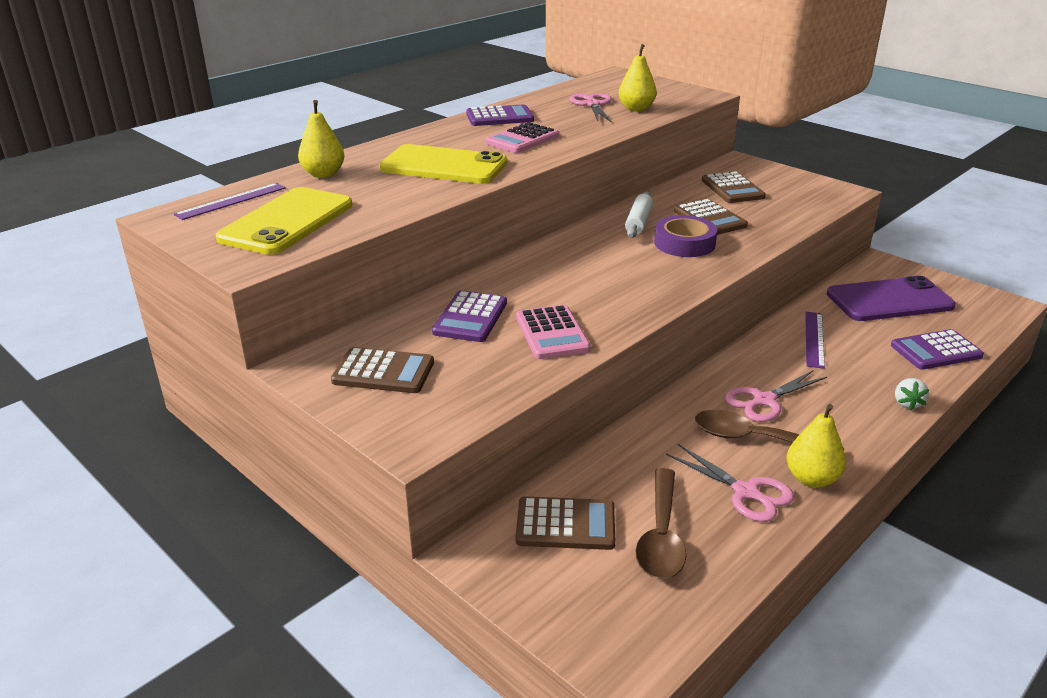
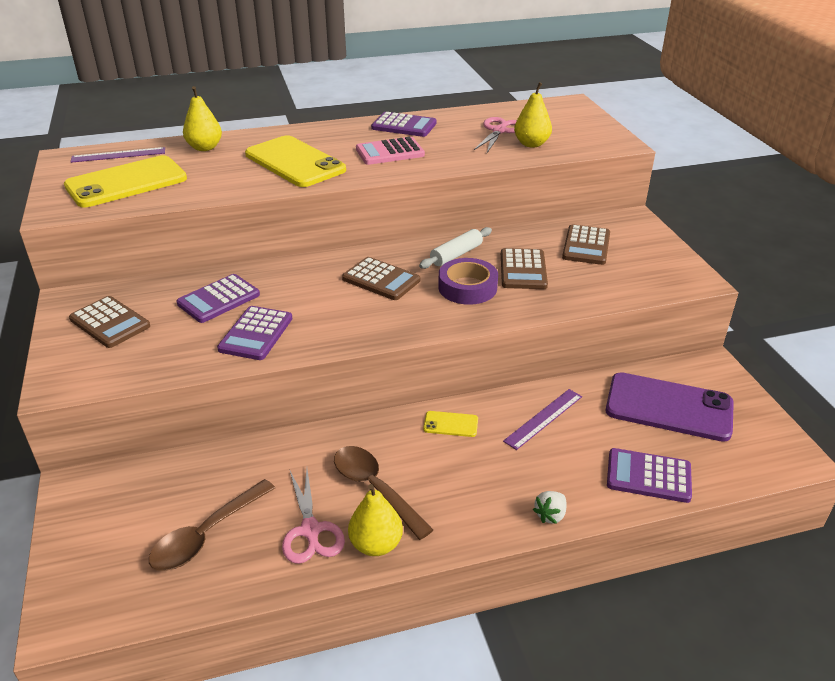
camera: 30 degrees right, 5 degrees up
(552, 333) = (256, 334): pink calculator -> purple calculator
(565, 525) = (156, 493): brown calculator -> brown calculator (381, 280)
(750, 369) = (450, 424): none -> yellow phone
(764, 400) = (426, 458): pink scissors -> none

